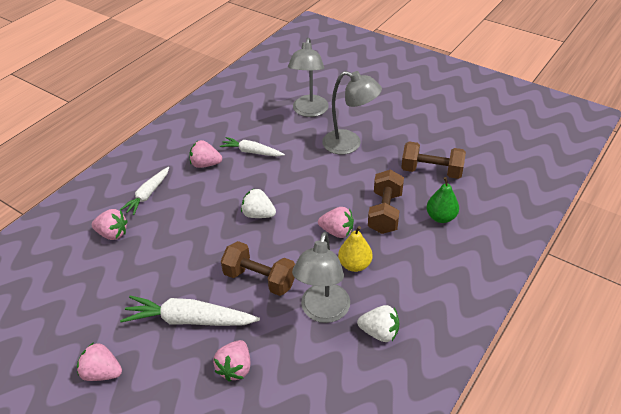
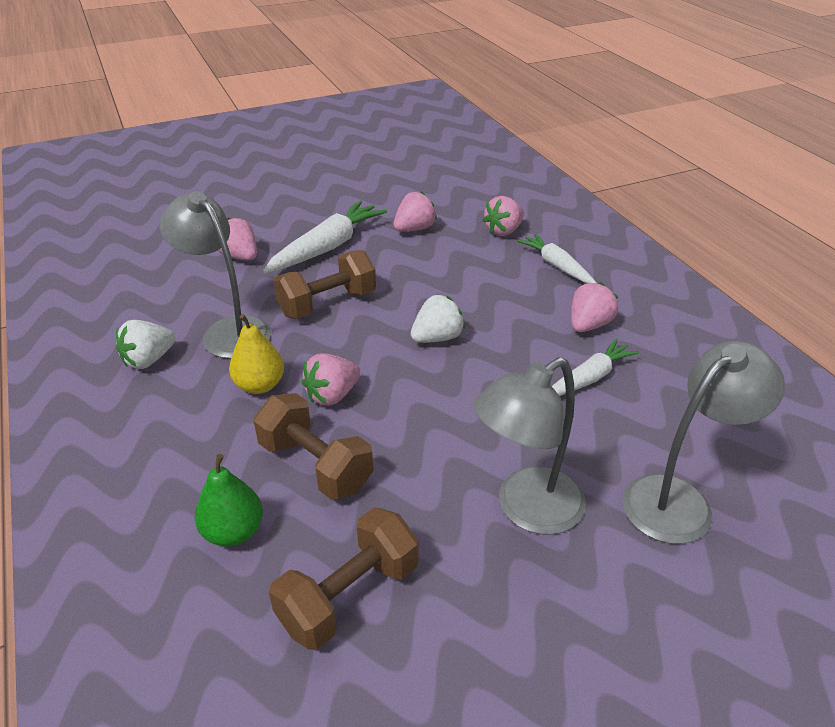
camera: 120 degrees right, 5 degrees down
(102, 372) = (325, 196): pink strawberry -> pink strawberry (414, 229)
(309, 111) = (679, 499): grey lamp -> grey lamp turned 105 degrees clockwise

